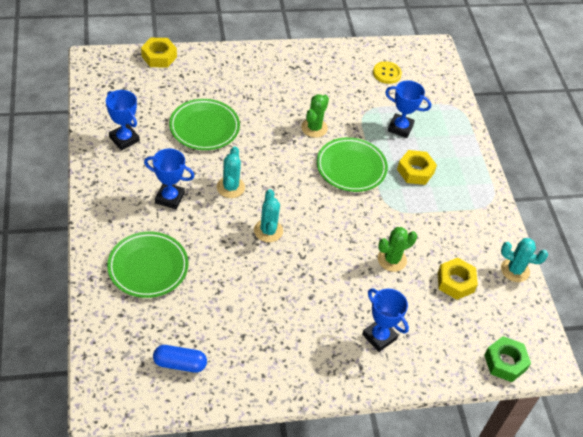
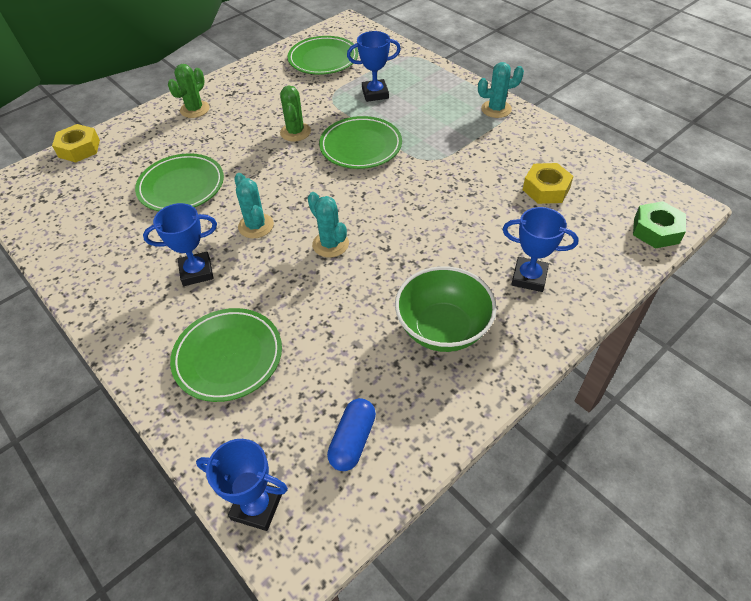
camera: 25 degrees left, 0 degrees up
(124, 139) = (97, 243): blue trophy -> blue trophy (257, 506)
(180, 364) = (352, 440): blue capsule -> blue capsule turned 45 degrees counterclockwise
(290, 333) = (443, 329): none -> green bowl
(387, 73) = (323, 59): yellow button -> green plate
(392, 259) = (472, 202): green cactus -> green cactus (195, 109)
(415, 171) = (421, 120): yellow nut -> none
(515, 270) = (583, 151): turquoise cactus -> turquoise cactus (496, 109)

